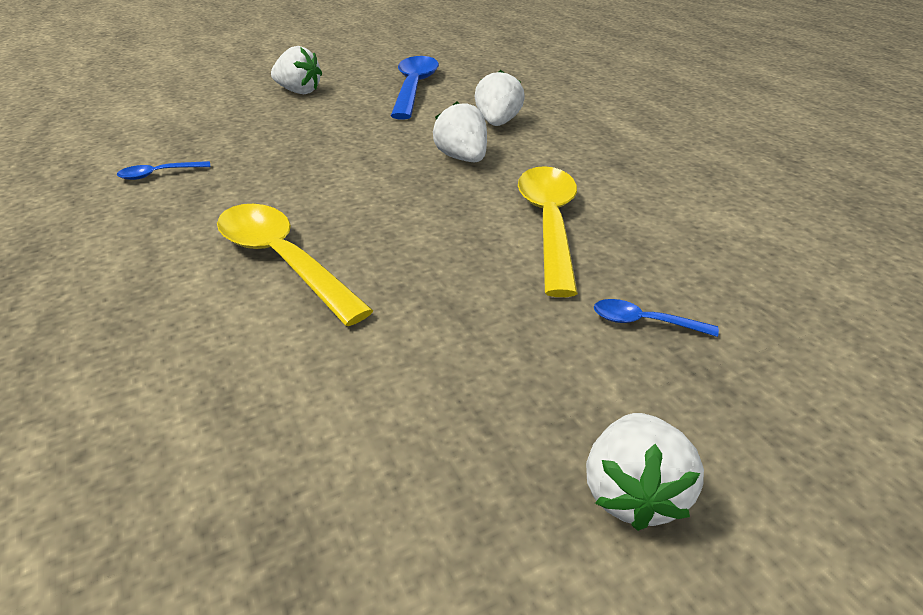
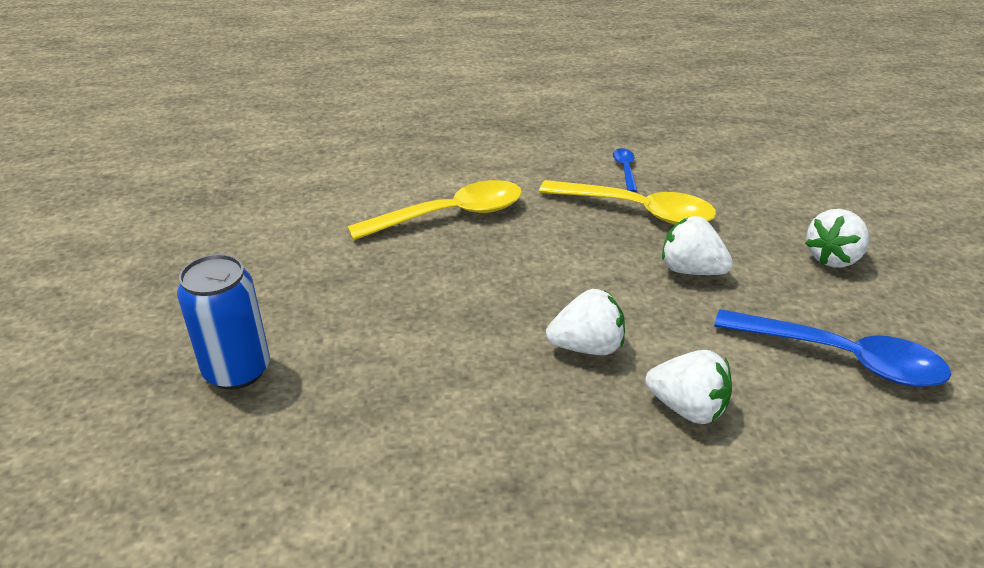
camera: 110 degrees right, 0 degrees up
(549, 224) = (411, 368): yellow spoon -> yellow spoon (638, 211)
(633, 493) = (127, 304): white strawberry -> white strawberry (691, 270)
(644, 322) = (237, 370): blue spoon -> blue can

